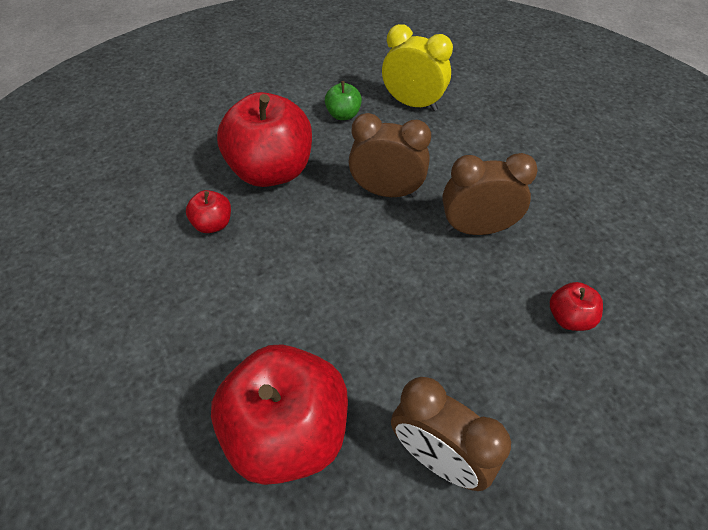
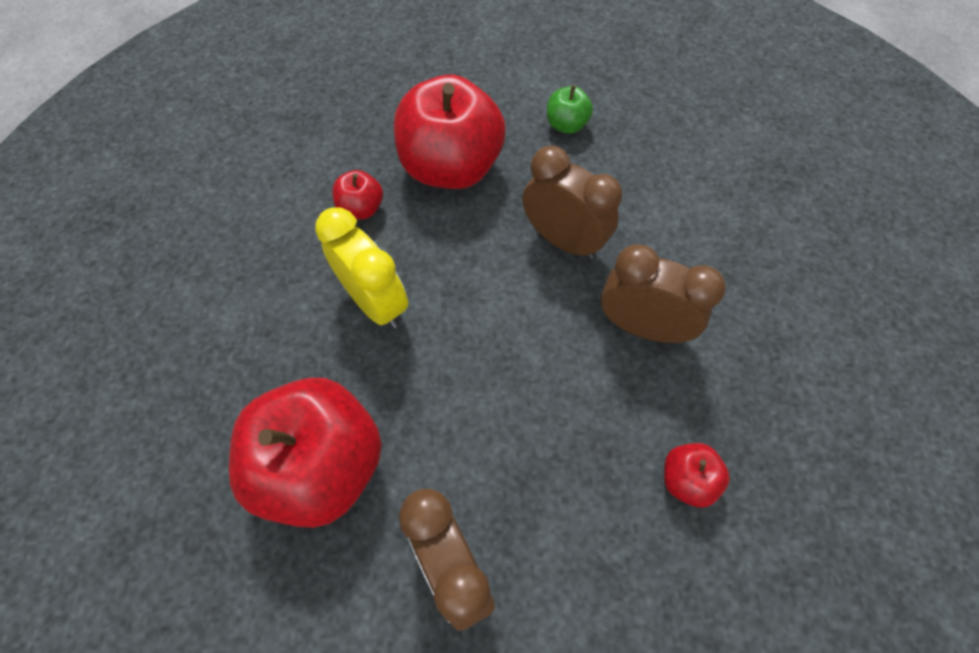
camera: 25 degrees right, 10 degrees up
(412, 104) = (656, 138): yellow clock -> yellow clock (375, 302)

